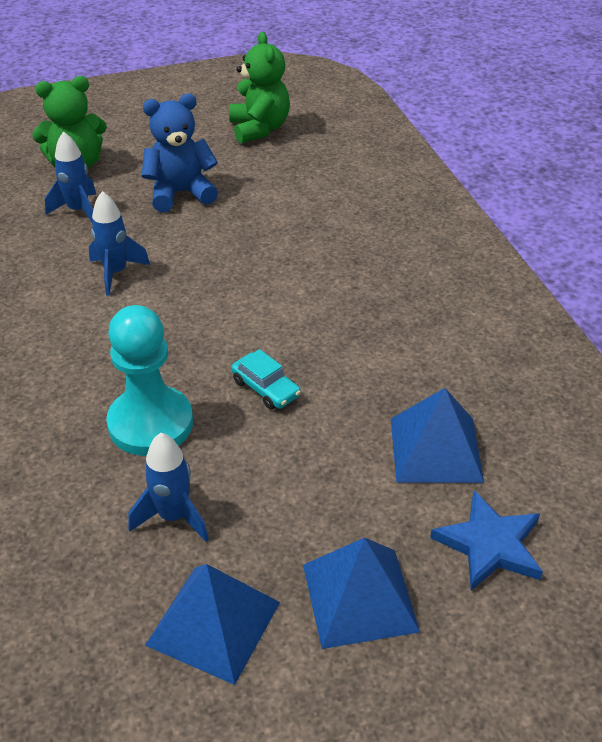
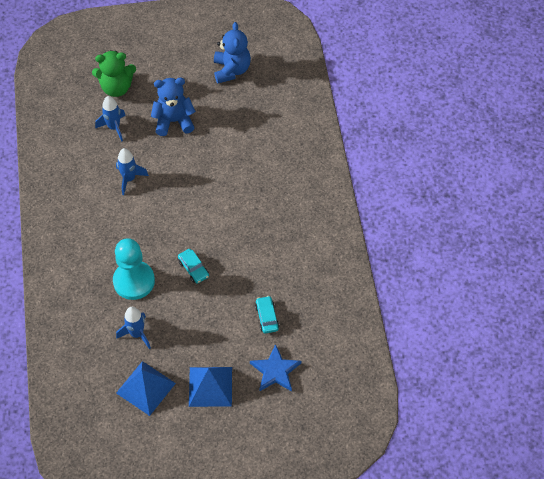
camera: 10 degrees right, 15 degrees up
(259, 129) = (231, 70): green teddy bear -> blue teddy bear
(435, 449) = (267, 317): blue pyramid -> turquoise car

